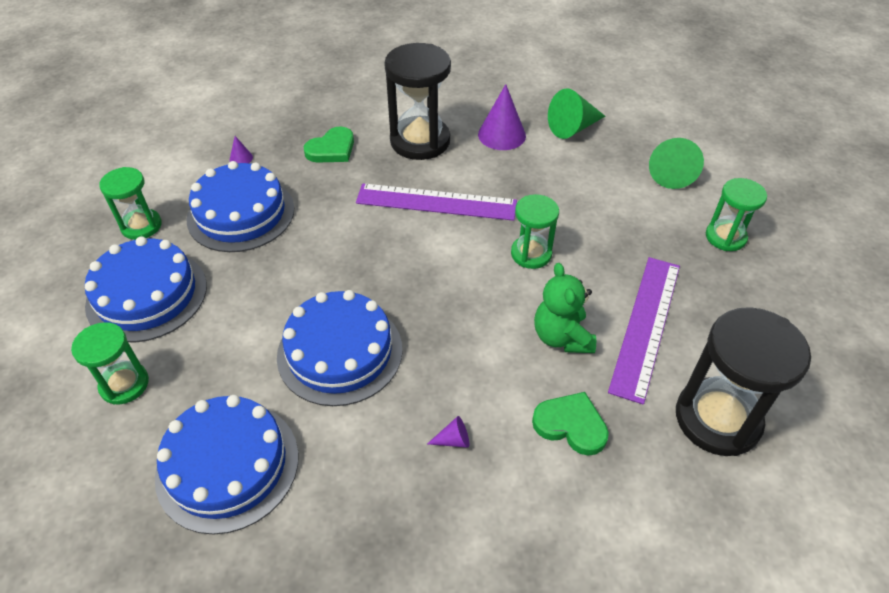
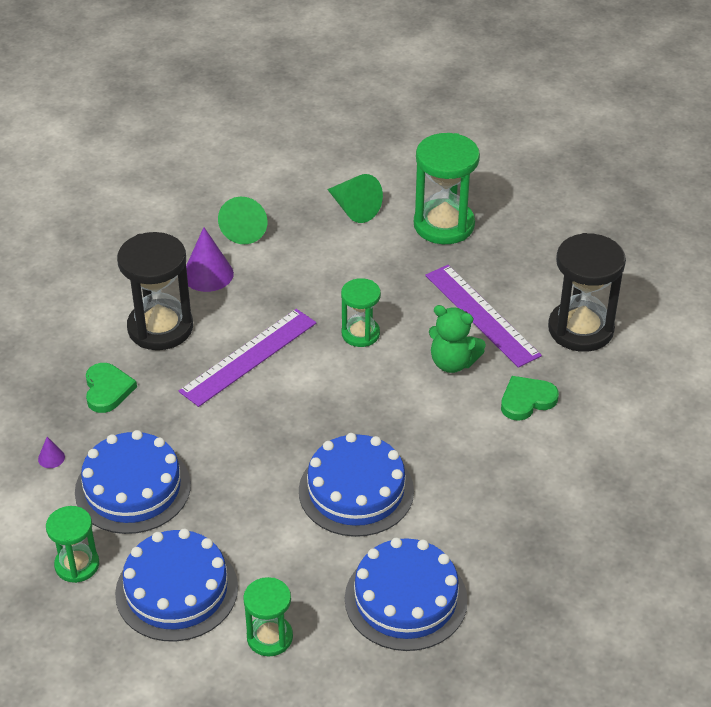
camera: 55 degrees left, 5 degrees down
(453, 440) = (488, 465): purple cone -> none
(725, 237) = (444, 225): green hourglass -> green hourglass, size x1.71

